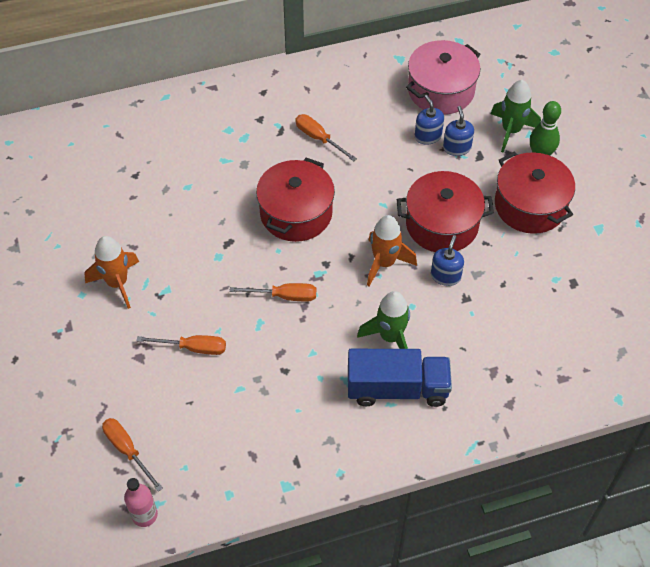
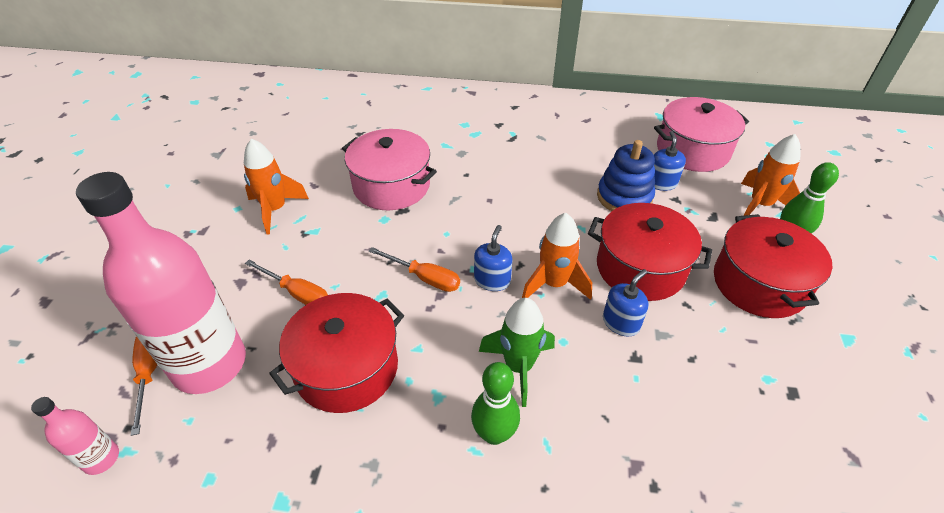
camera: 25 degrees right, 10 degrees down
(168, 426) = (209, 364): none -> pink bottle
(203, 221) = (391, 186): none -> pink pot
(296, 213) = (485, 207): red pot -> red pot (347, 368)
(319, 138) = (546, 154): orange screwdriver -> none
(397, 388) = (494, 434): blue truck -> green bowling pin
(404, 161) = (624, 197): none -> blue stacking toy
(457, 147) = (689, 202): blue soap dispenser -> blue soap dispenser (492, 280)
(511, 131) = (760, 205): green rocket -> orange rocket

